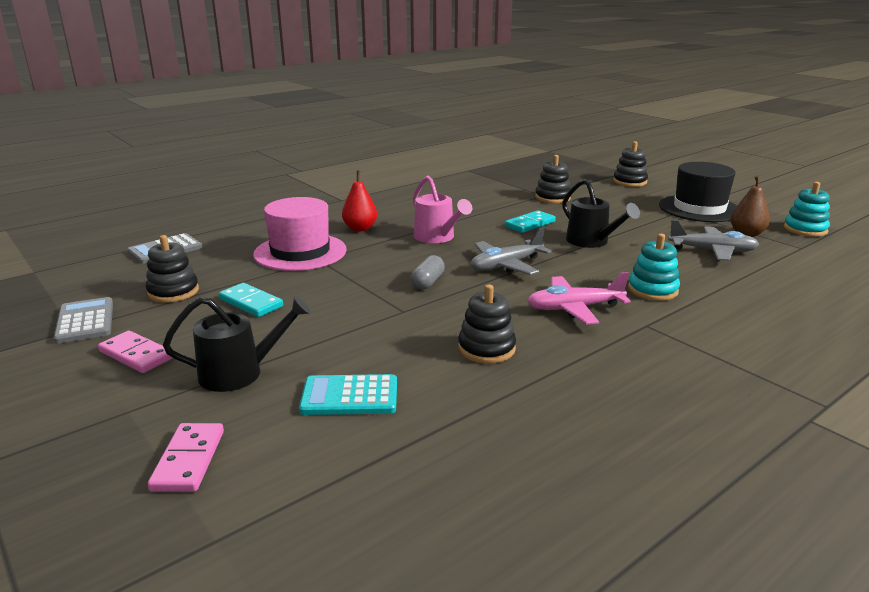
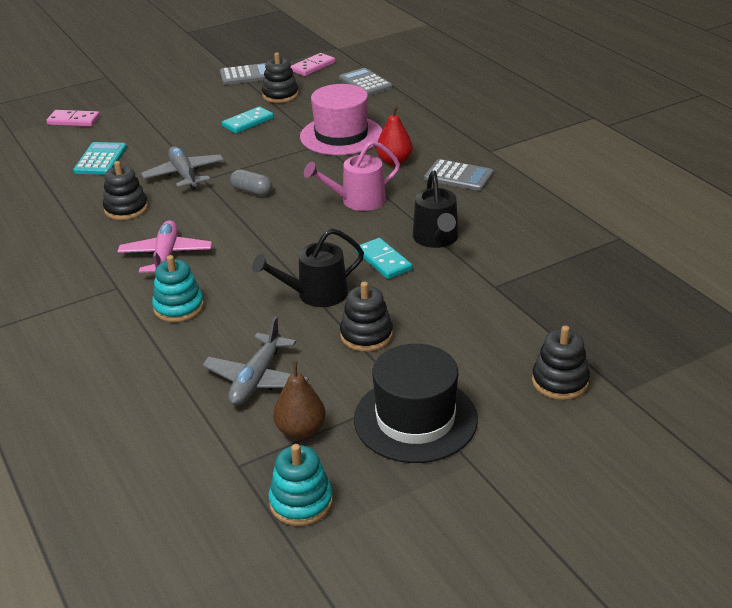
camera: 100 degrees right, 10 degrees up
(136, 355) = (191, 95): pink domino -> pink domino (312, 67)
(240, 373) = (150, 126): black watering can -> black watering can (436, 239)
(387, 207) = (459, 176): none -> grey calculator
(506, 265) = (271, 233): grey plane -> grey plane (184, 175)
(552, 198) = (483, 292): black stacking toy -> black stacking toy (366, 335)

